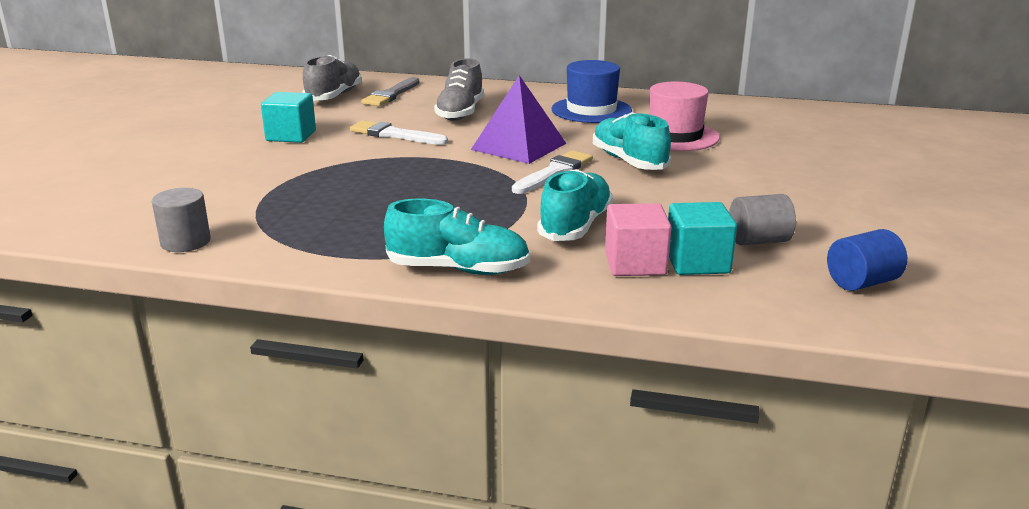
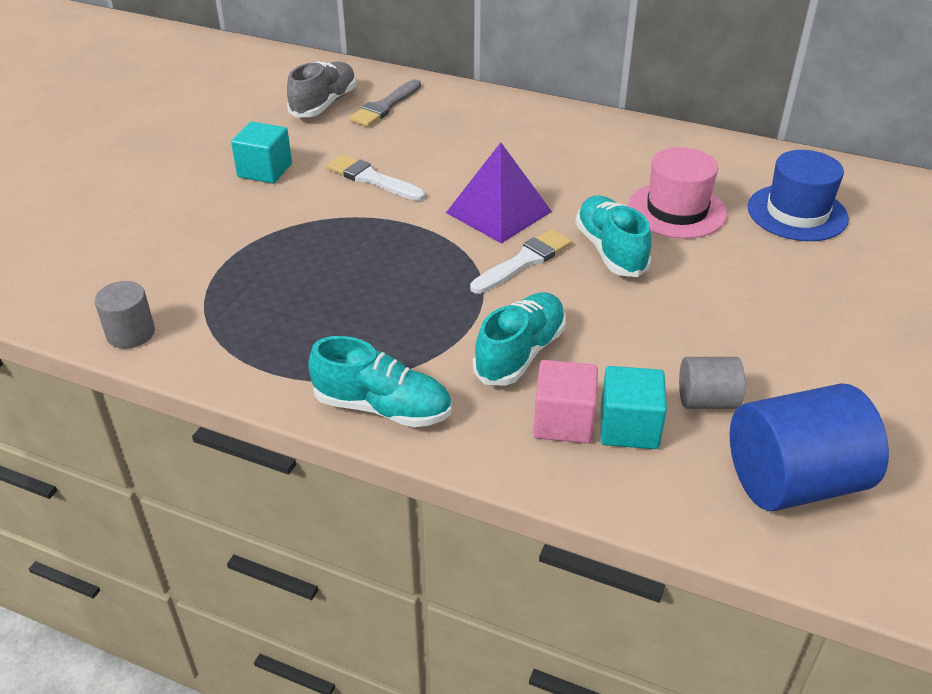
camera: 10 degrees right, 15 degrees up
(460, 112) = (451, 145): grey shoe -> none
(591, 110) = (597, 154): blue hat -> blue hat (797, 213)
(861, 282) = (793, 481): blue cylinder -> blue cylinder, size x1.89

